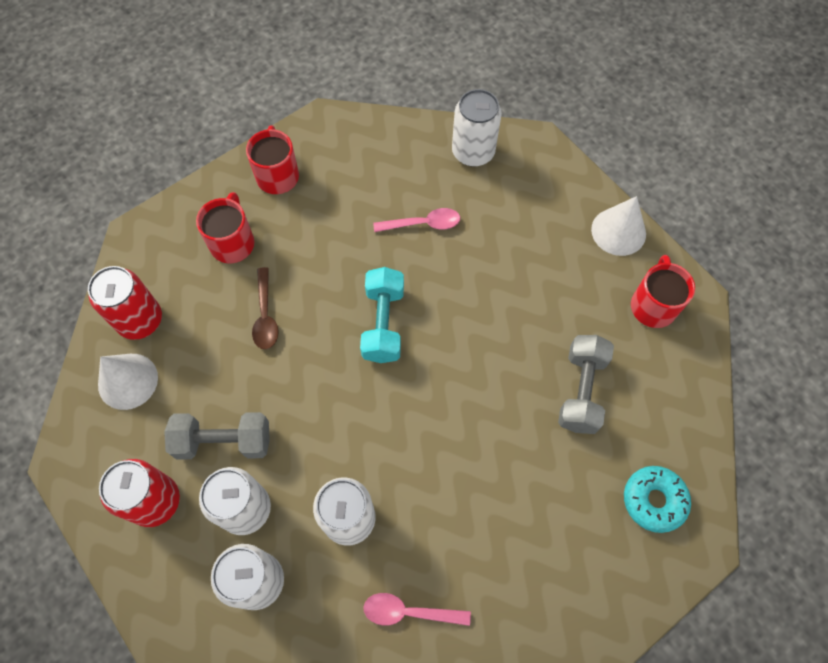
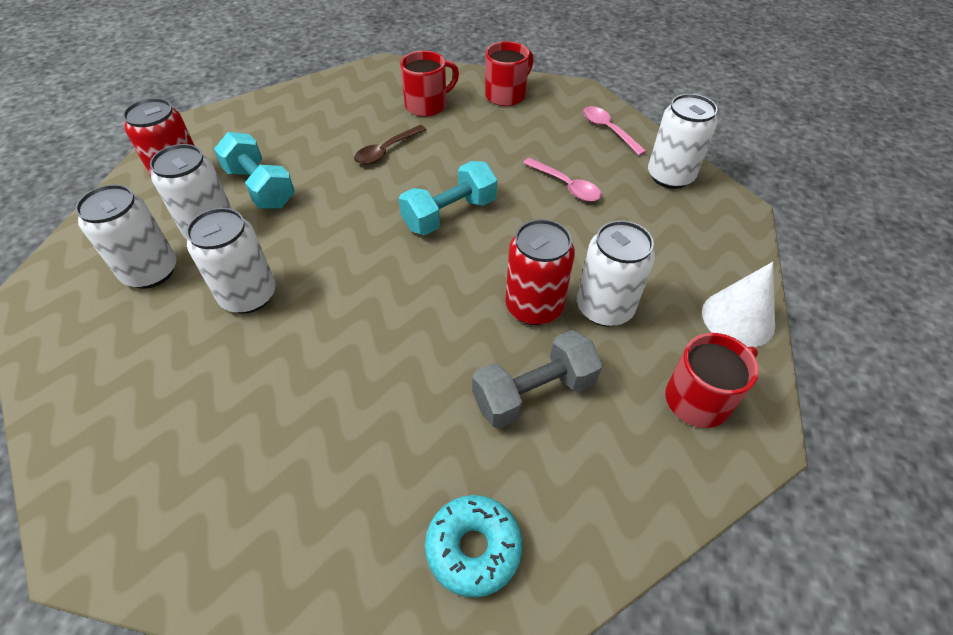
camera: 50 degrees right, 15 degrees down
(128, 381) = (269, 120): white cone -> none
(140, 320) = (321, 100): red can -> red can (534, 307)
(224, 441) = (260, 187): grey dumbbell -> turquoise dumbbell
(409, 612) = (183, 391): pink spoon -> pink spoon (608, 130)
(551, 297) = (604, 308): none -> white can

